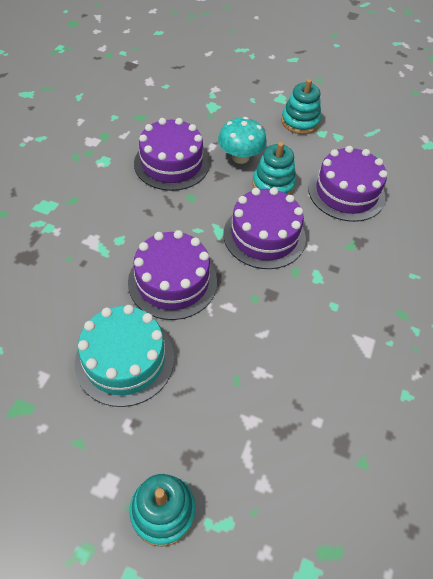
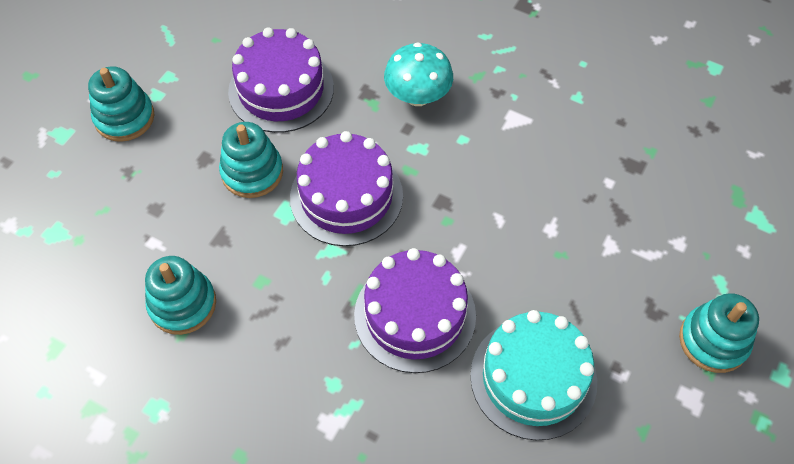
camera: 80 degrees left, 5 degrees up
(171, 163) = (182, 304): purple cake -> turquoise stacking toy
(240, 157) = (187, 207): turquoise mushroom -> turquoise mushroom (418, 96)

